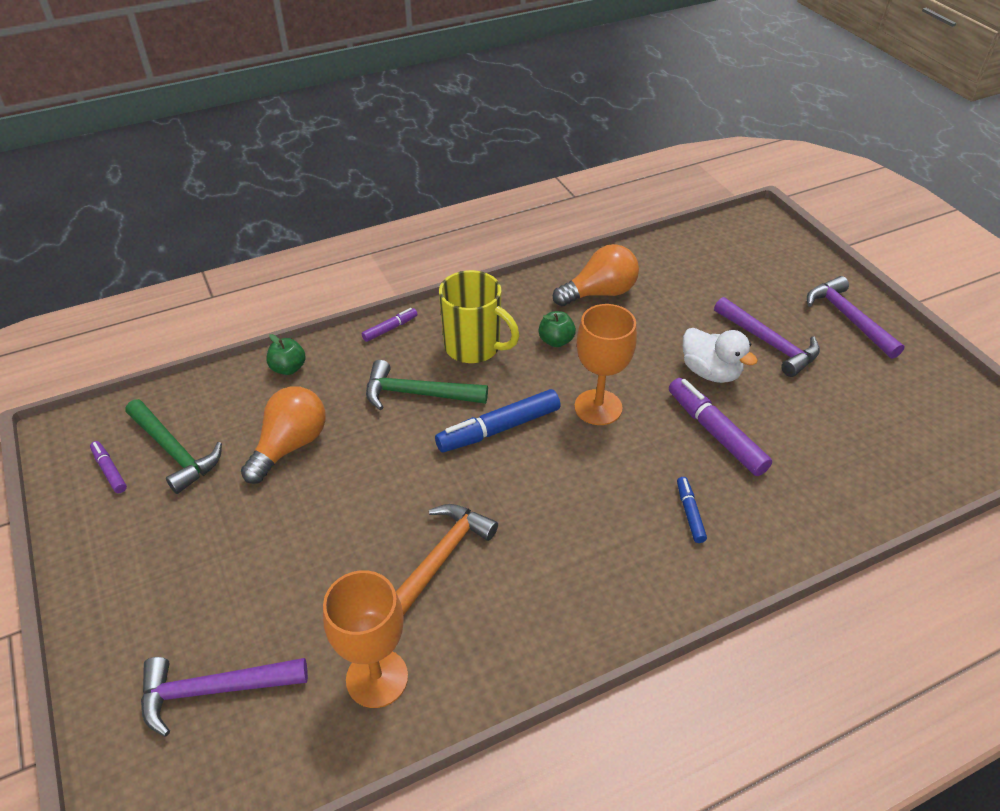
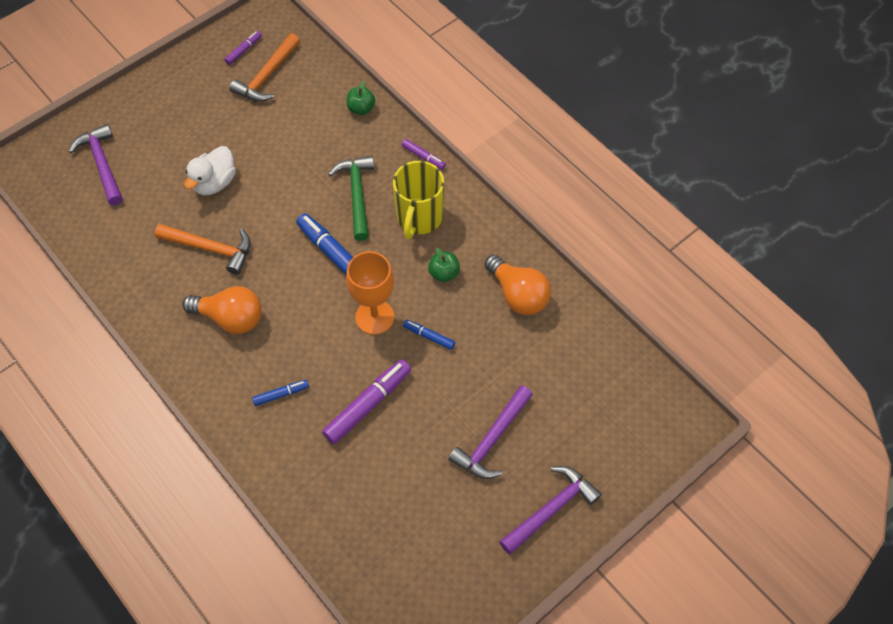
camera: 75 degrees right, 15 degrees up
(174, 451) = (267, 76): green hammer -> orange hammer
(290, 445) = (287, 136): orange light bulb -> orange light bulb (230, 318)
(377, 678) = (121, 239): orange goblet -> none
(635, 367) = (429, 336): none -> blue marker
(710, 372) = (439, 394): white duck -> white duck (214, 183)

